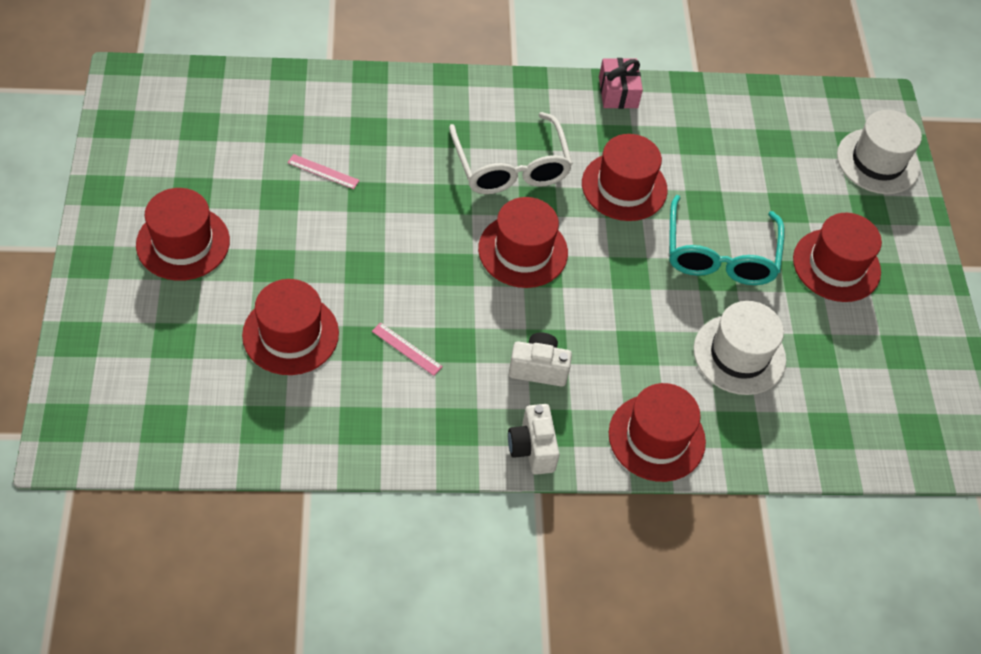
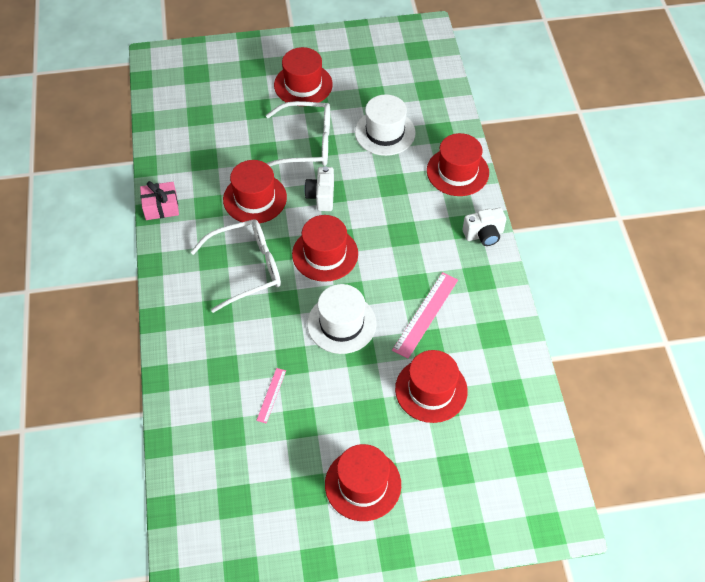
camera: 90 degrees left, 0 degrees up
(406, 349) = (425, 314): pink ruler -> pink ruler, size x1.83
(538, 368) = (422, 236): white camera -> white camera (321, 196)
(720, 255) = (306, 143): turquoise glasses -> white glasses
(878, 161) = (209, 62): white hat -> white hat (341, 323)

